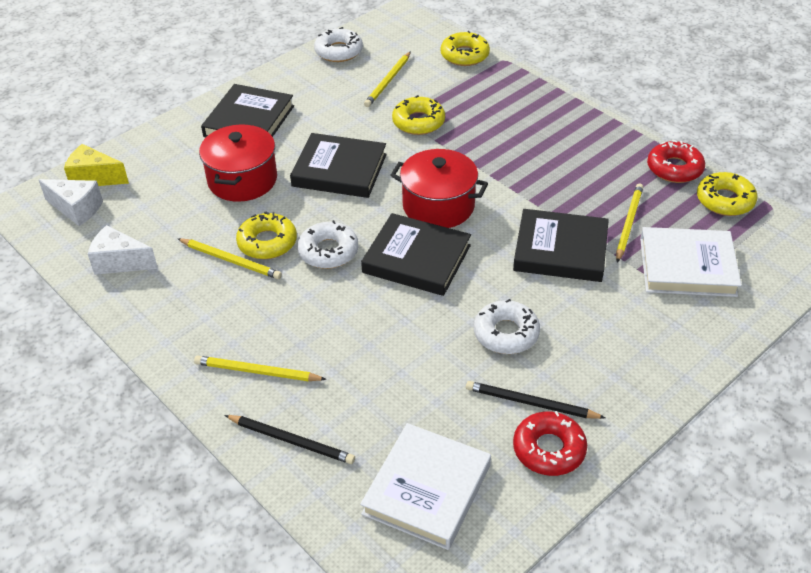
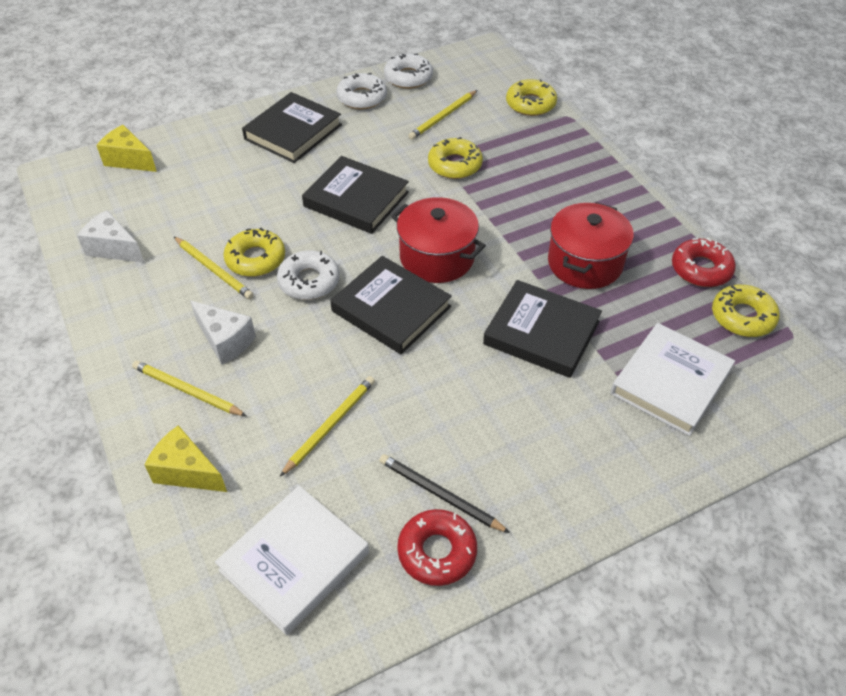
camera: 15 degrees right, 5 degrees up
(77, 209) = (100, 187): white cheese -> white cheese (225, 341)
(242, 180) = (260, 190): red pot -> red pot (585, 263)
(291, 440) = (187, 472): black pencil -> yellow cheese
(506, 333) = (447, 411): white donut -> white donut (362, 97)
(628, 224) = (625, 320): yellow pencil -> yellow pencil (330, 426)
(687, 266) = (670, 382): white book -> white book turned 75 degrees counterclockwise

